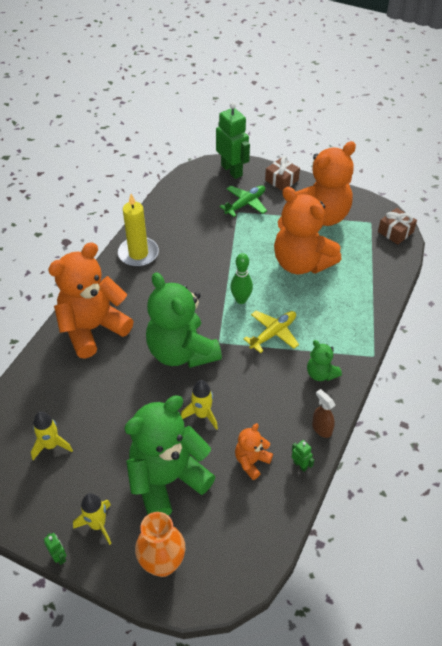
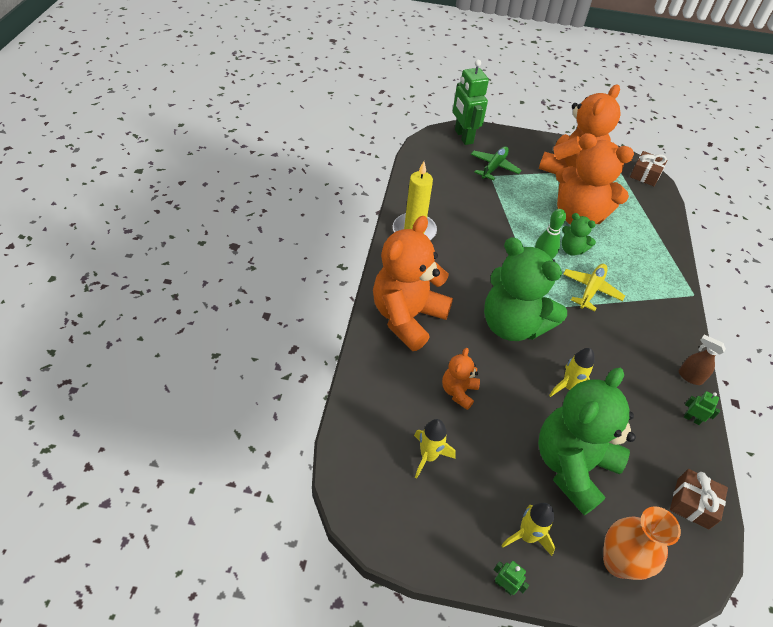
camera: 20 degrees left, 0 degrees up
(232, 170) = (463, 137): green robot -> green robot turned 150 degrees counterclockwise
(251, 461) = (644, 426): orange teddy bear -> orange teddy bear (458, 391)
(281, 180) = (515, 140): brown gift -> brown gift (692, 503)
(321, 374) = (657, 321): green teddy bear -> green teddy bear (572, 249)

